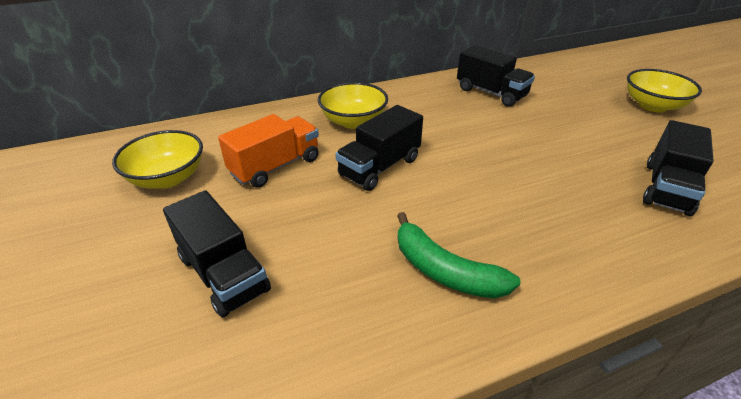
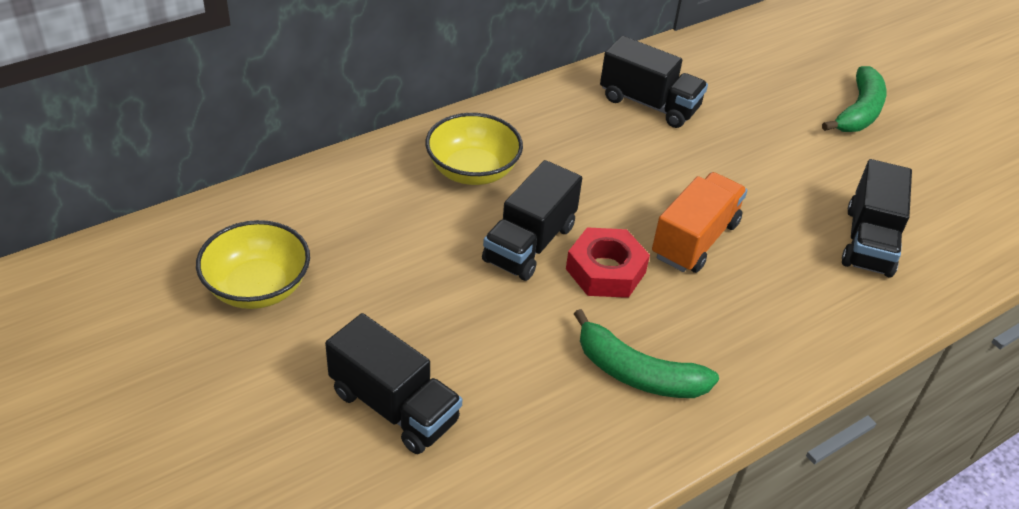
camera: 15 degrees left, 5 degrees up
(275, 166) = (394, 255): orange truck -> orange truck (695, 240)
(435, 190) = (605, 270): none -> red nut
(653, 106) = (858, 112): yellow bowl -> green banana

